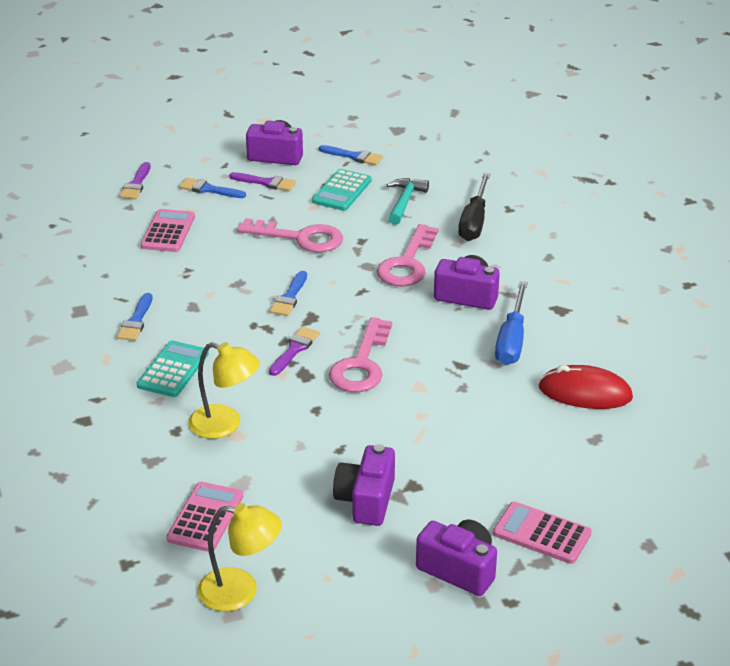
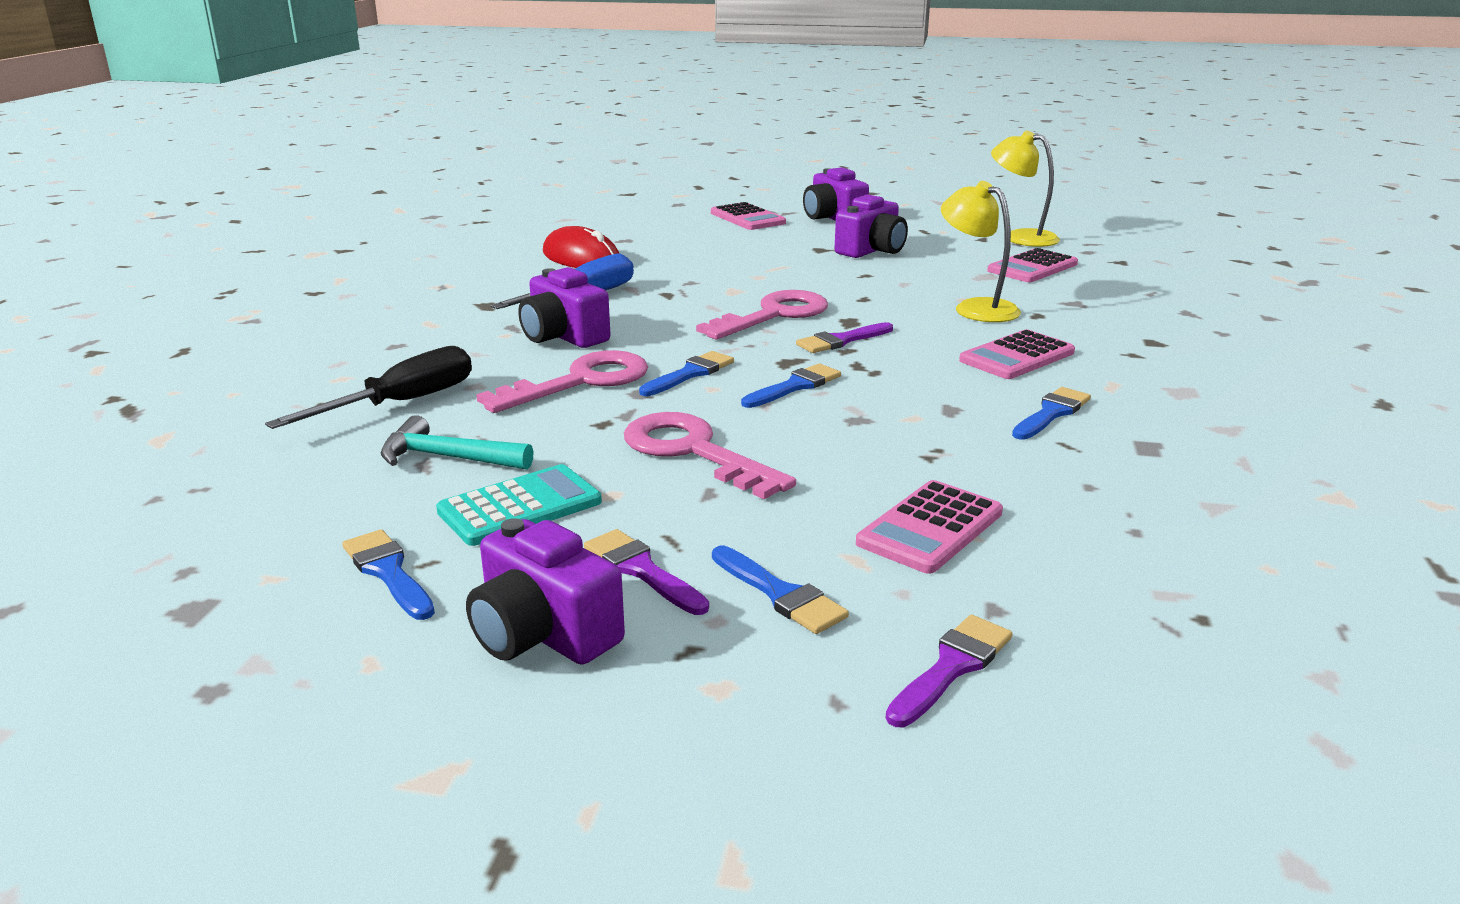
camera: 150 degrees left, 10 degrees down
(173, 370) = (1017, 356): turquoise calculator -> pink calculator
(356, 288) = (690, 374): none -> blue brush
(404, 201) = (447, 458): turquoise hammer -> turquoise hammer turned 60 degrees clockwise

